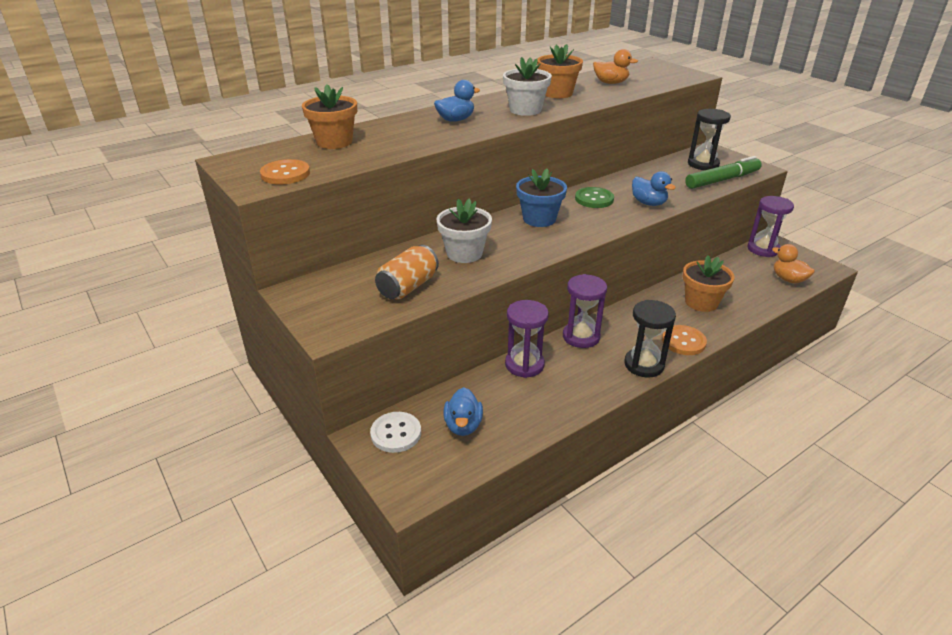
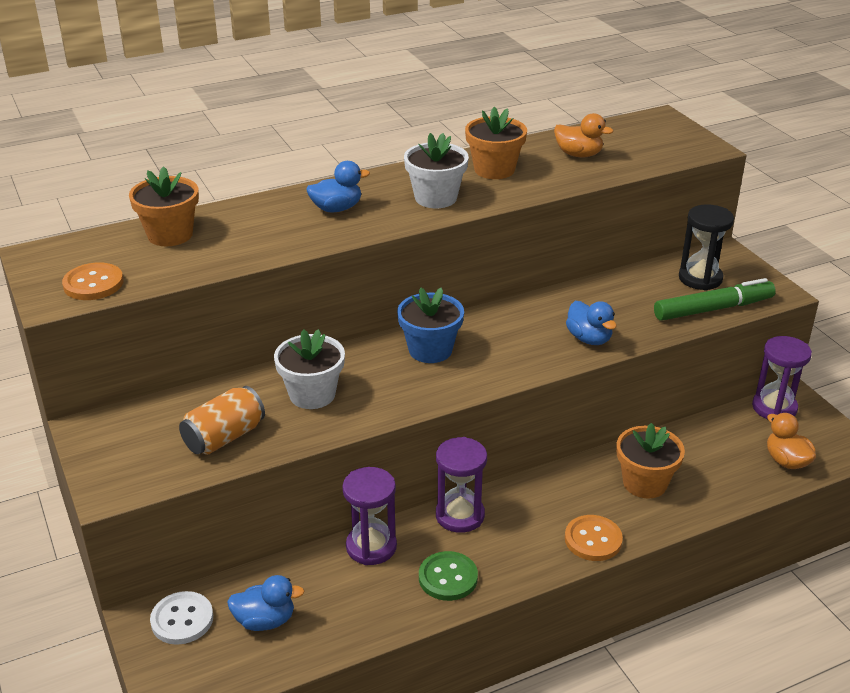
camera: 10 degrees right, 0 degrees up
(463, 425) = (265, 620): blue duck -> blue duck turned 105 degrees counterclockwise
(594, 199) = (518, 324): green button -> green button (448, 578)
(644, 365) = (525, 567): black hourglass -> none

